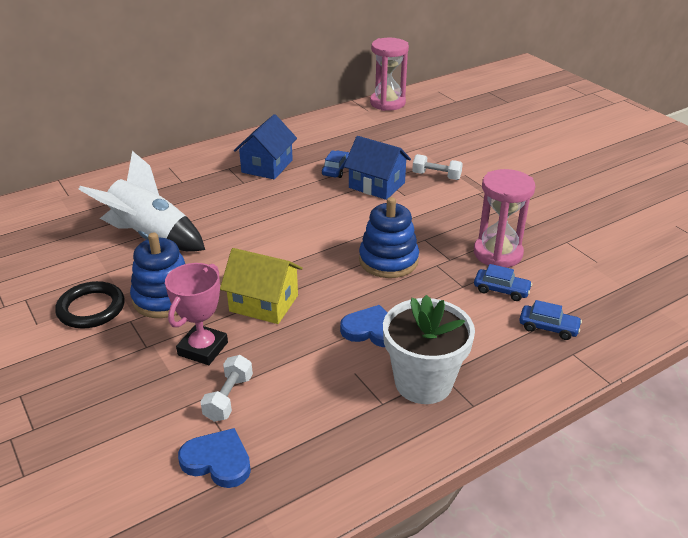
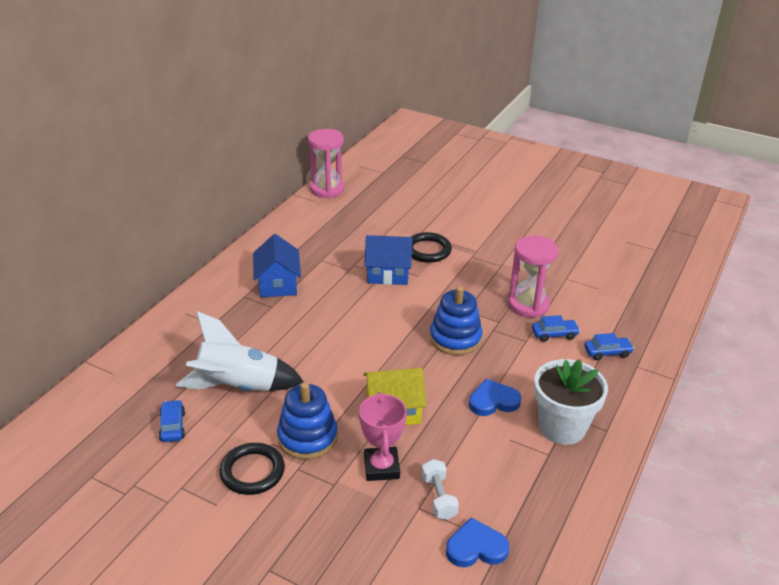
camera: 30 degrees left, 0 degrees up
(336, 169) = (341, 269): blue car -> blue car (172, 426)
(436, 176) = (428, 250): white dumbbell -> black ring

